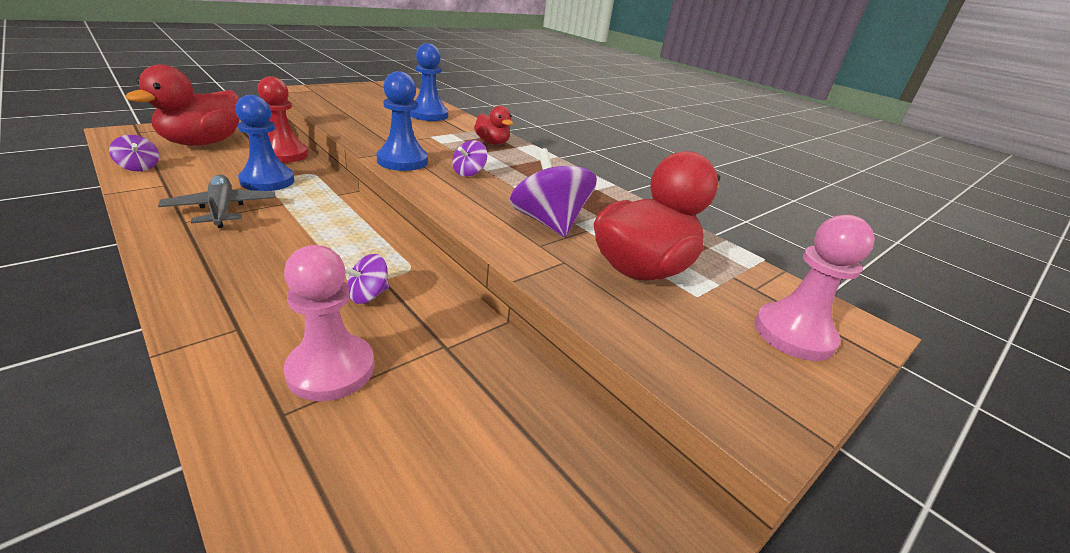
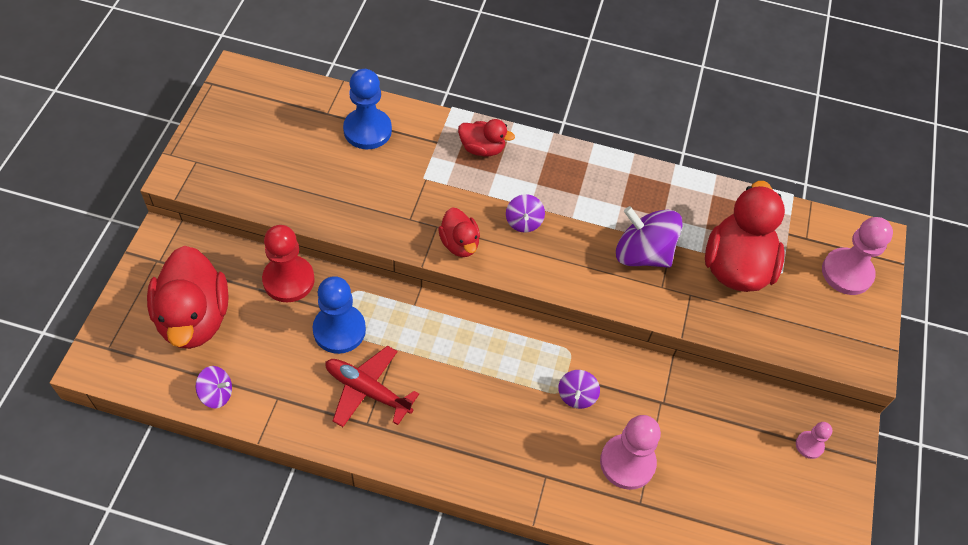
camera: 35 degrees left, 25 degrees up
(222, 209) = (367, 390): grey plane -> red plane
(402, 161) = (459, 244): blue pawn -> red duck
(592, 507) = (809, 445): none -> pink pawn

